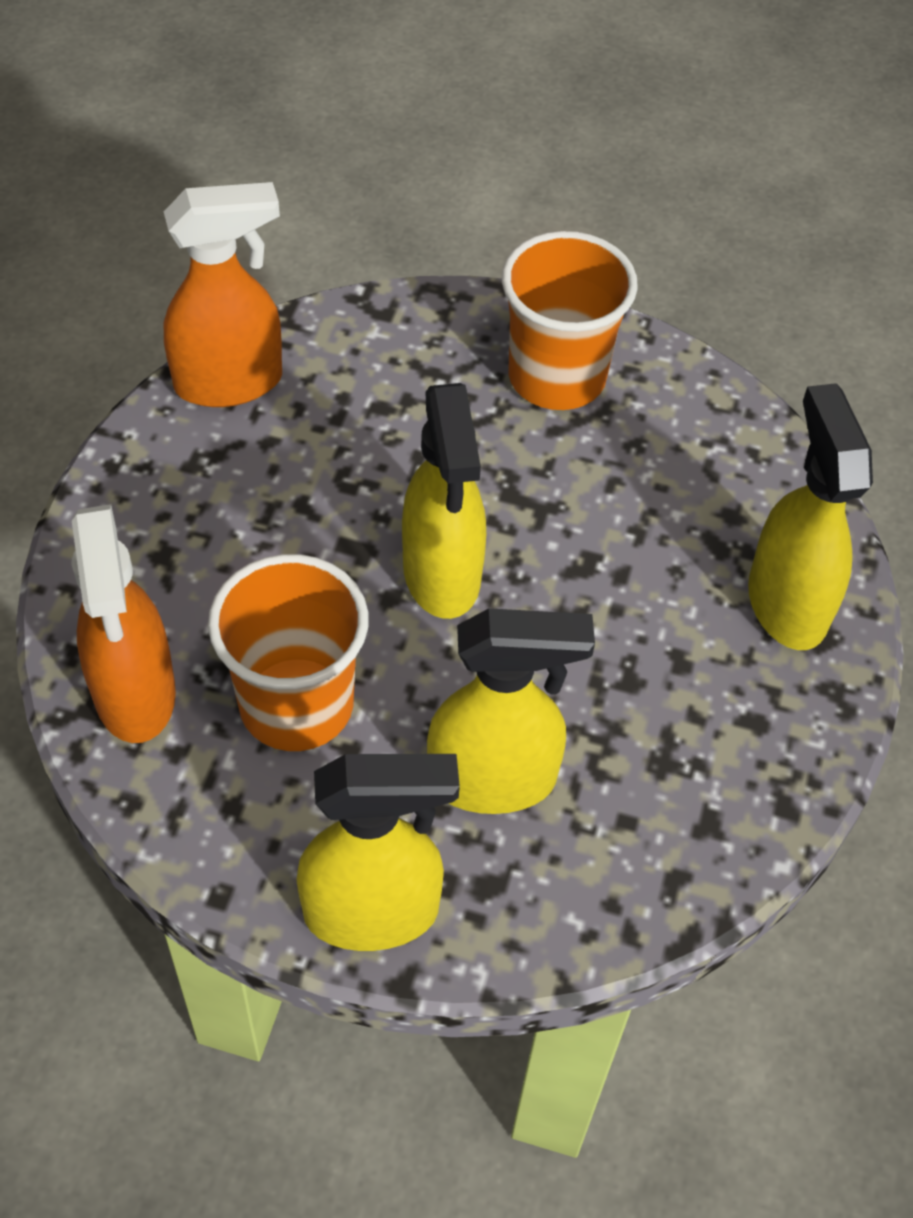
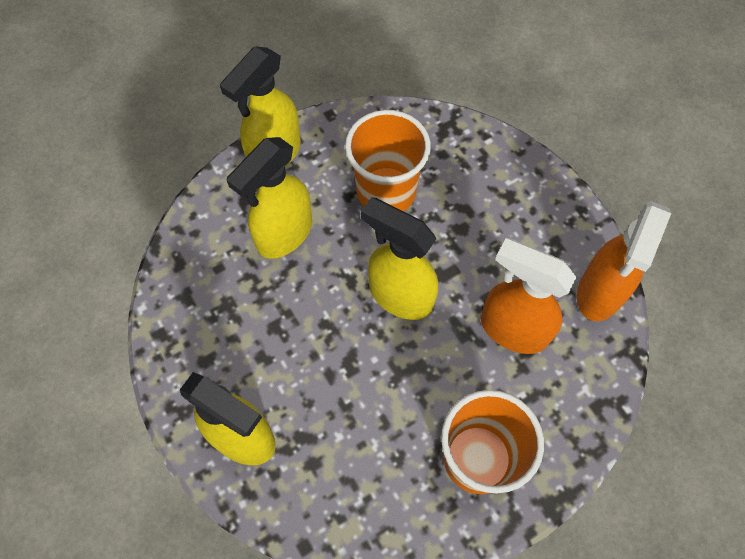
camera: 135 degrees right, 10 degrees up
(135, 694) = (443, 142): orange spray bottle -> orange spray bottle (512, 329)

